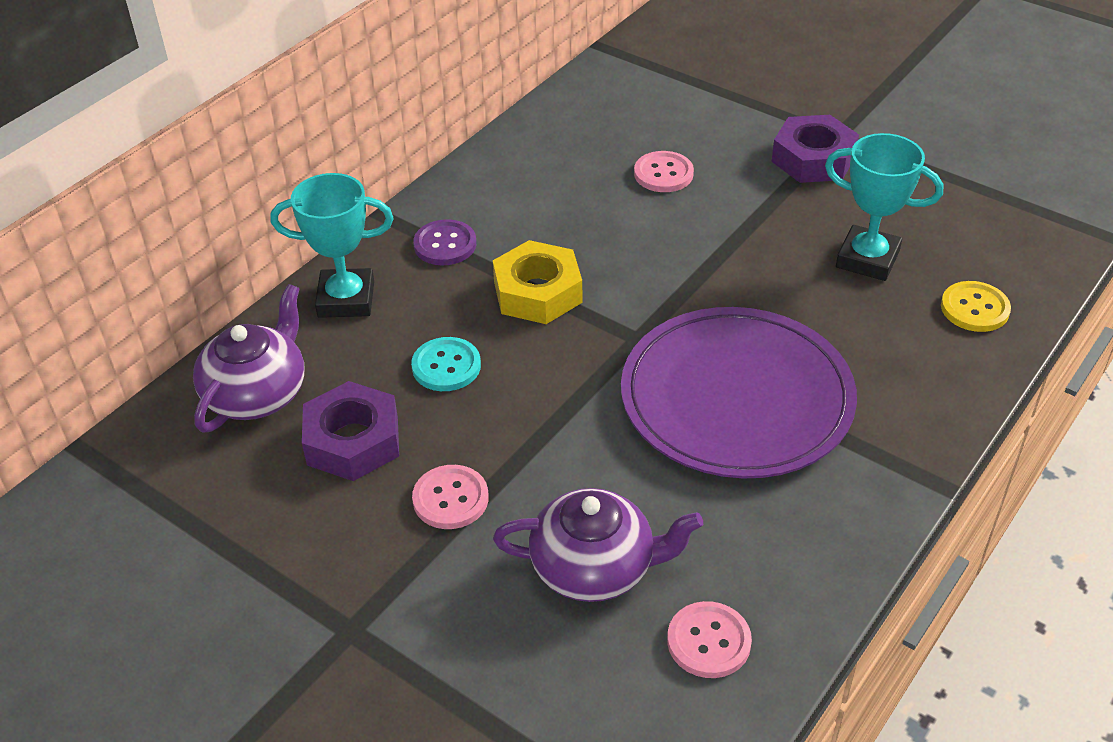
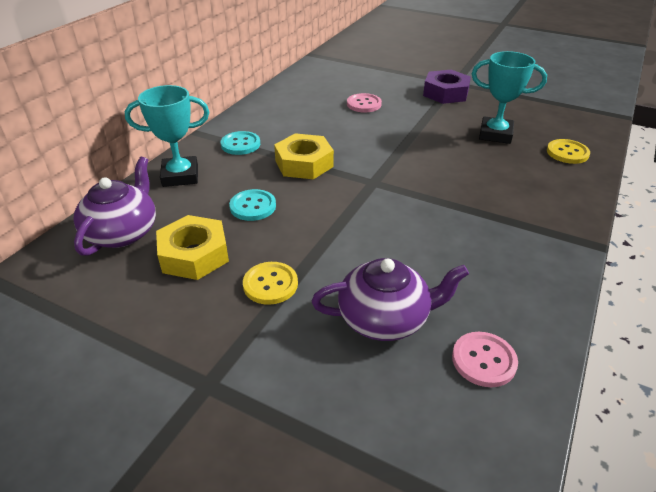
camera: 10 degrees left, 5 degrees down
(353, 441) = (194, 255): purple nut -> yellow nut
(445, 244) = (240, 144): purple button -> turquoise button
(450, 499) = (270, 284): pink button -> yellow button
(736, 398) = (446, 208): purple plate -> none

